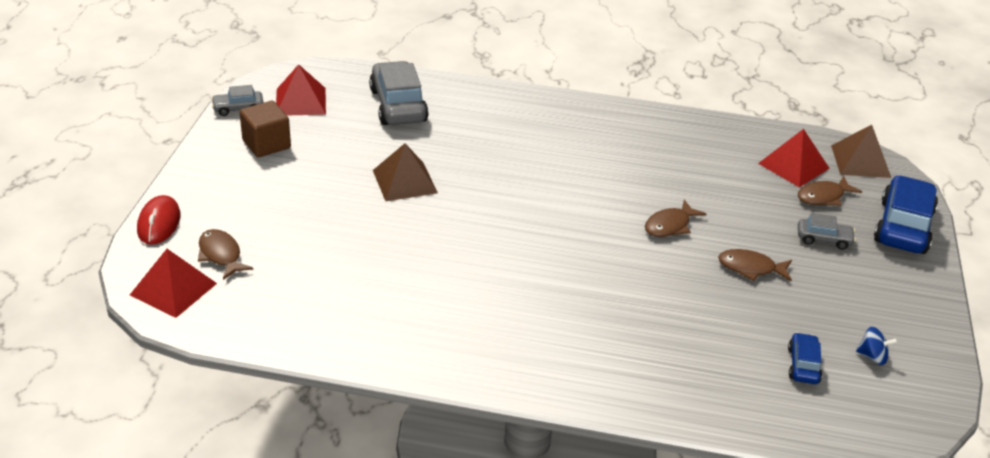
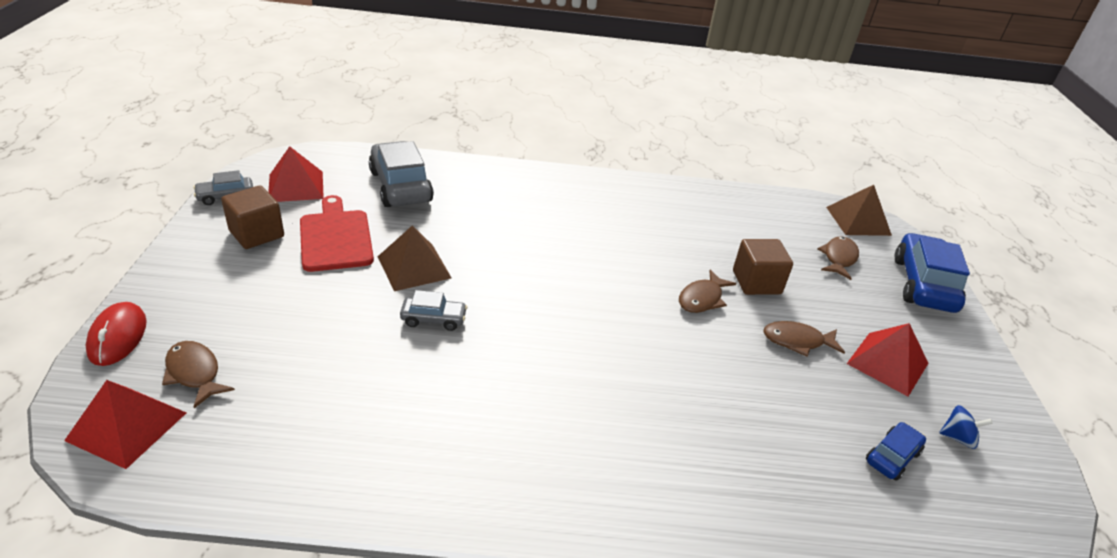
camera: 10 degrees left, 0 degrees up
(335, 151) = (335, 237): none -> red cutting board
(729, 214) = (756, 282): none -> brown cube
(793, 166) = (800, 228): red pyramid -> red pyramid (887, 363)
(803, 365) = (892, 457): blue car -> blue car turned 45 degrees clockwise
(823, 197) = (838, 258): brown fish -> brown fish turned 150 degrees clockwise
(823, 239) = (856, 303): grey car -> grey car (433, 319)

